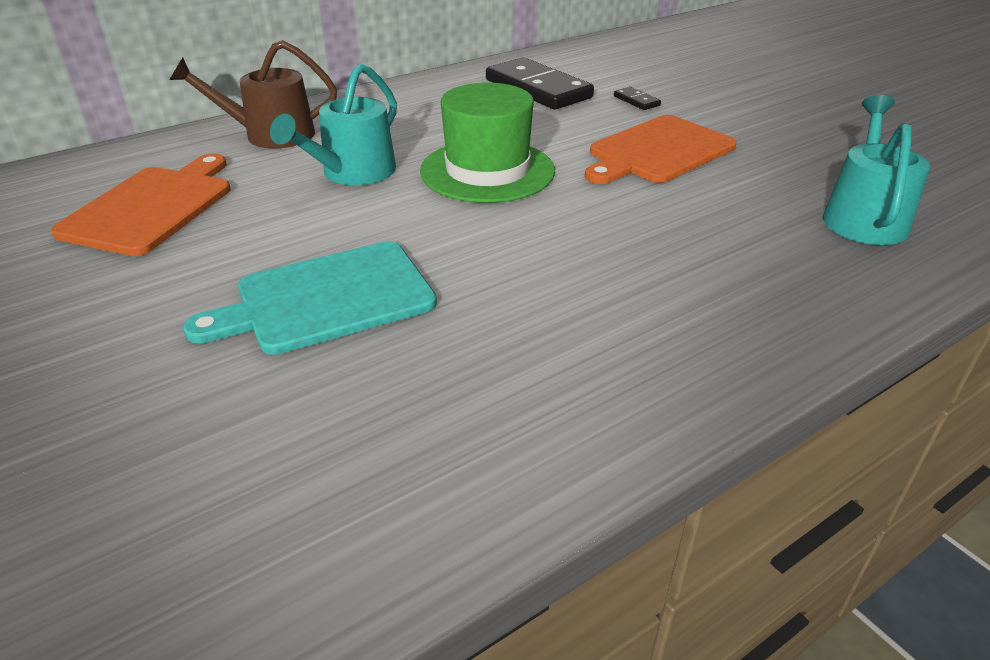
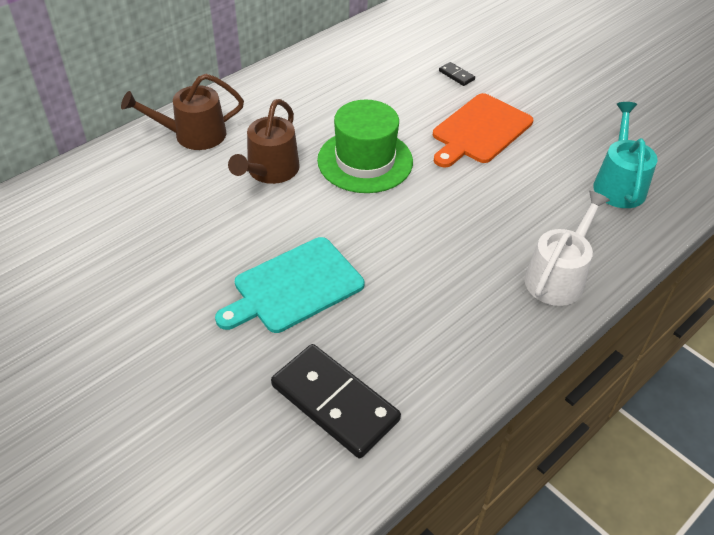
camera: 10 degrees left, 10 degrees up
(152, 207) = (139, 217): orange cutting board -> none
(352, 173) = (270, 171): turquoise watering can -> brown watering can
(537, 89) = (380, 66): black domino -> black domino (334, 403)
(757, 320) = (558, 277): none -> white watering can

